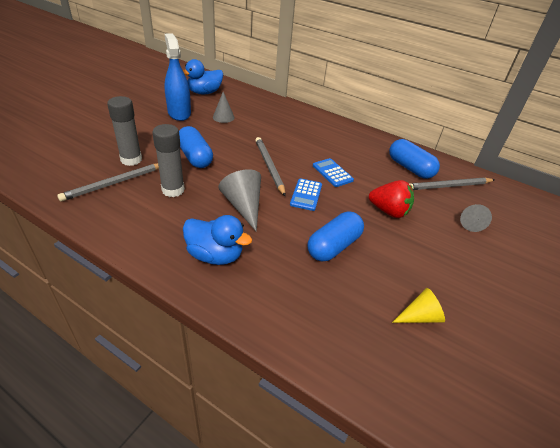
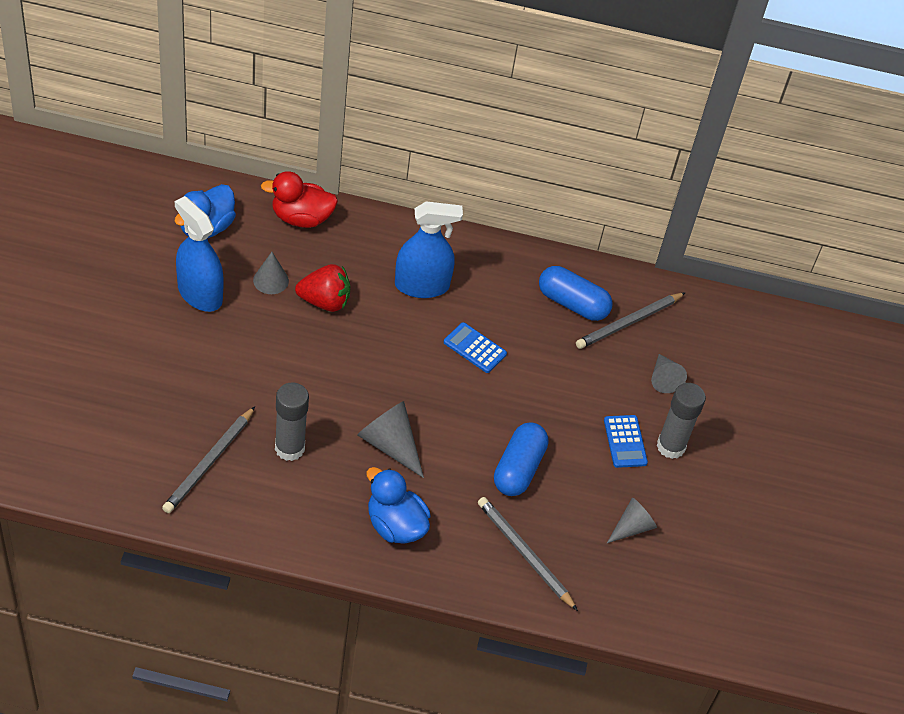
camera: 25 degrees left, 10 degrees up
(131, 160) = (200, 414): grey glue stick -> grey glue stick (671, 446)
(195, 157) = (281, 380): blue capsule -> none
(215, 255) = (395, 525): blue duck -> blue duck turned 135 degrees counterclockwise
(258, 100) = (301, 218): none -> red duck
(269, 167) = (388, 365): grey pencil -> grey pencil (524, 554)
(306, 195) = (456, 399): blue calculator -> blue calculator (625, 442)
(312, 138) = (422, 285): none -> blue spray bottle
(389, 211) = (565, 393): red strawberry -> red strawberry (325, 301)
(419, 316) = (632, 527): yellow cone -> grey cone

